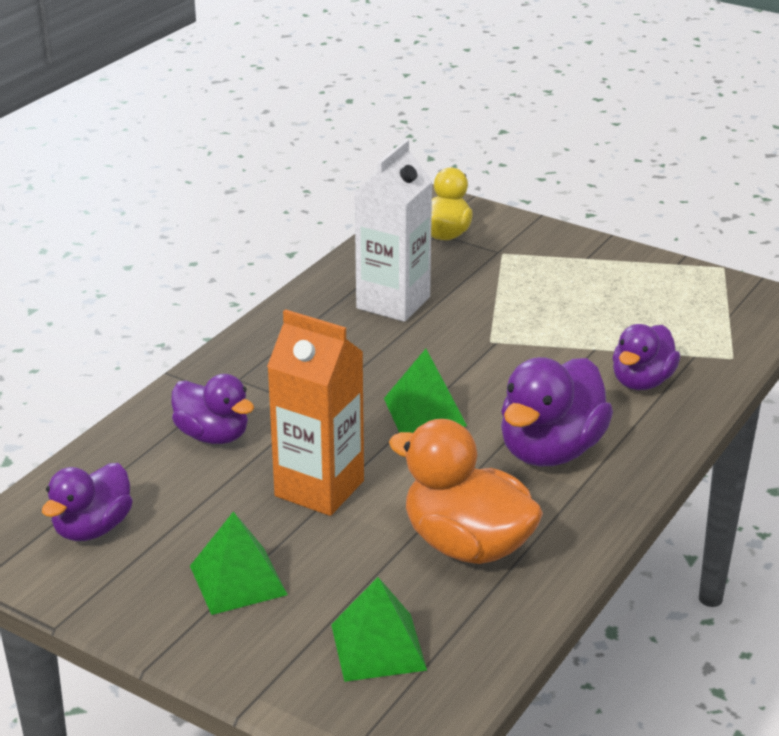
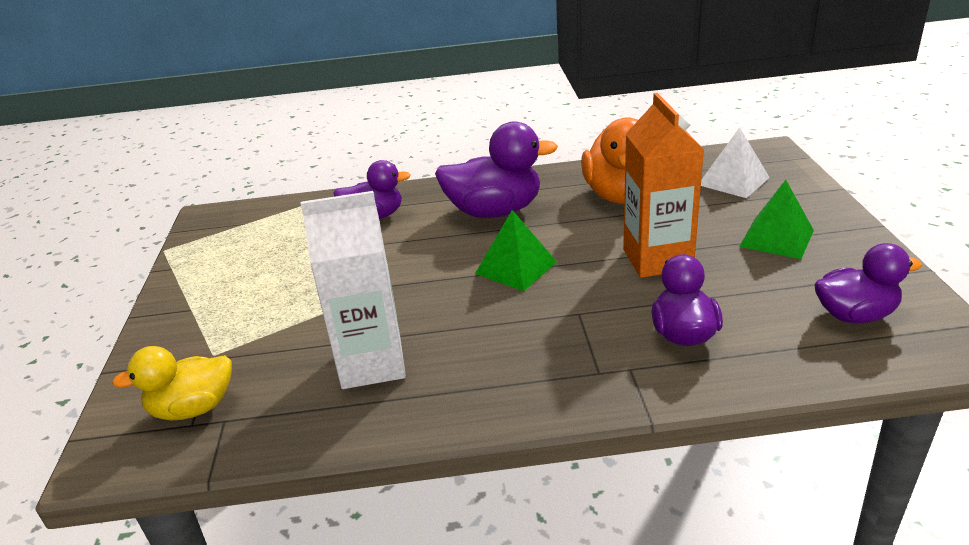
camera: 125 degrees left, 0 degrees up
(378, 646) = (733, 181): green pyramid -> white pyramid

